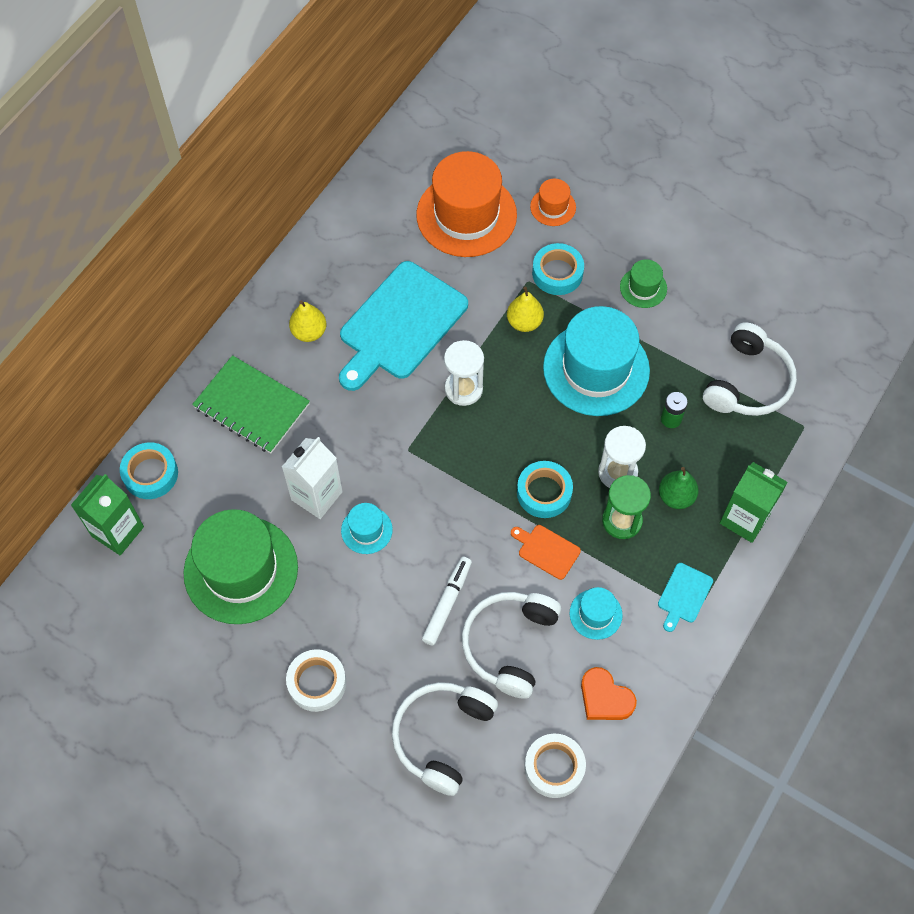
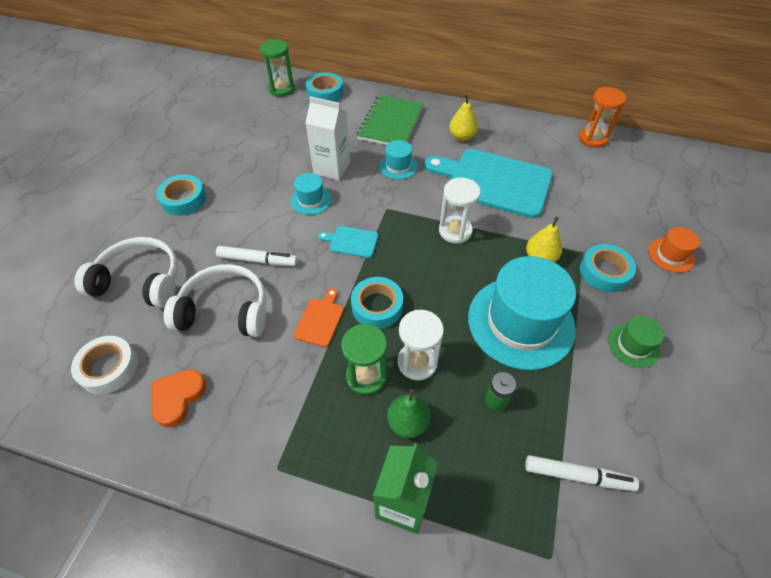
camera: 75 degrees right, 10 degrees down
(118, 531) = (281, 89): green carton -> green hourglass
(241, 570) = (265, 145): green hat -> none
(317, 682) = (183, 199): white tape -> turquoise tape
(362, 196) = (592, 138): none -> orange hourglass
(466, 215) = (619, 199): orange hat -> none
(595, 614) = (263, 372): turquoise hat -> turquoise hat (398, 166)
(684, 595) = (297, 452): turquoise cutting board -> turquoise cutting board (351, 242)
(748, 382) = (577, 476): white headphones -> white marker

